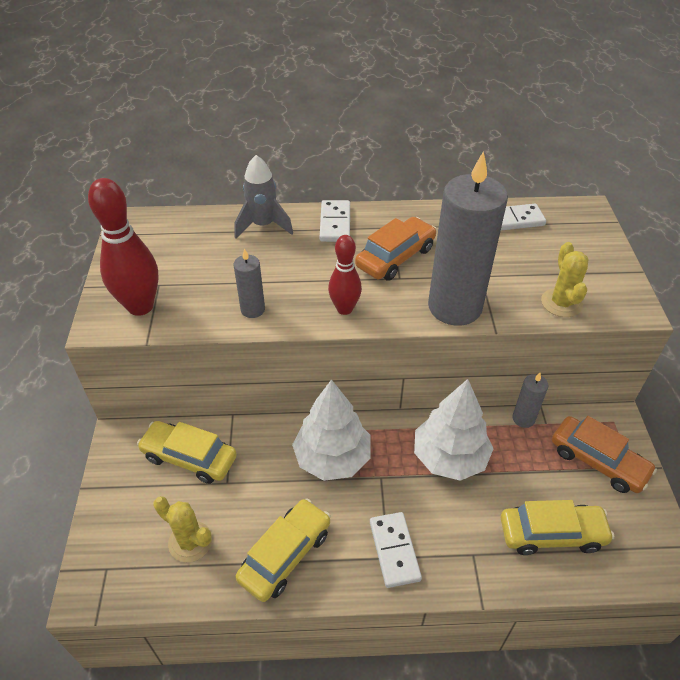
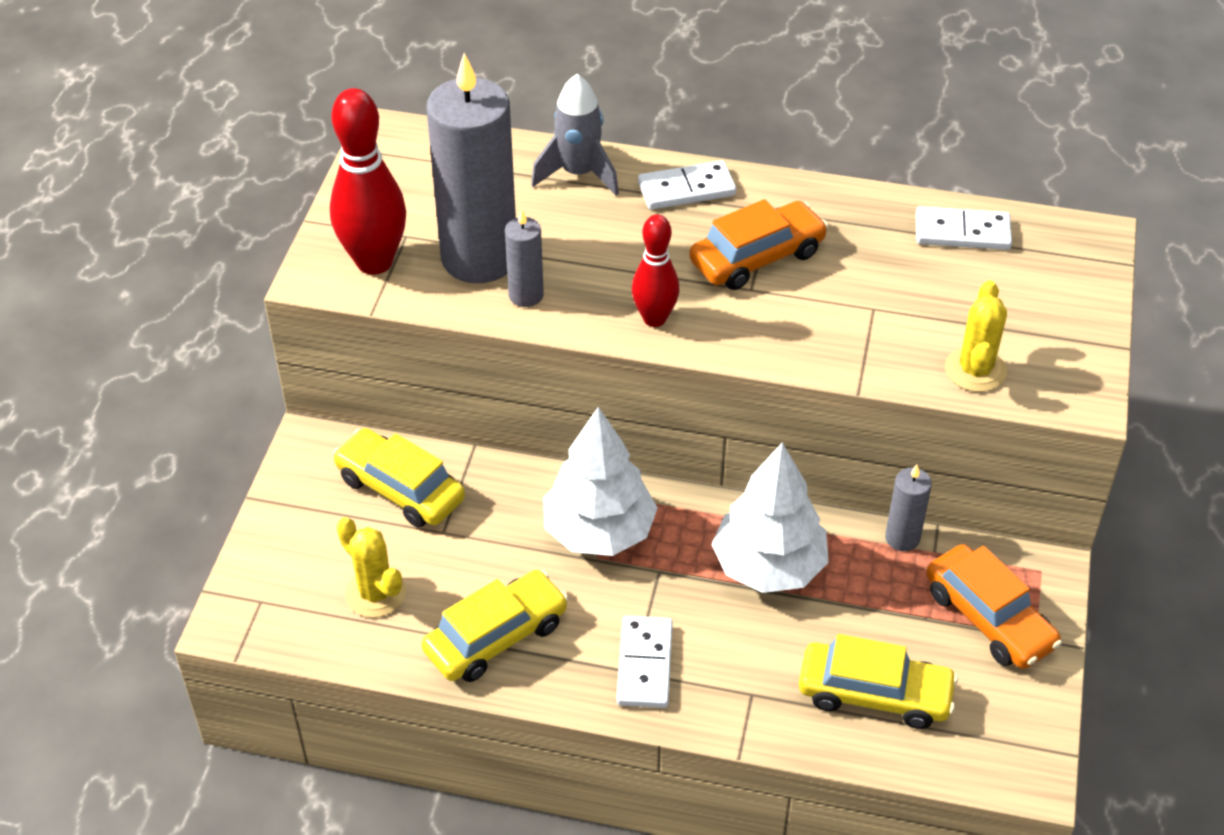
camera: 15 degrees right, 0 degrees up
(335, 223) = (686, 189): white domino -> white domino turned 60 degrees clockwise
(454, 307) = (814, 345): grey candle -> grey candle (479, 258)

